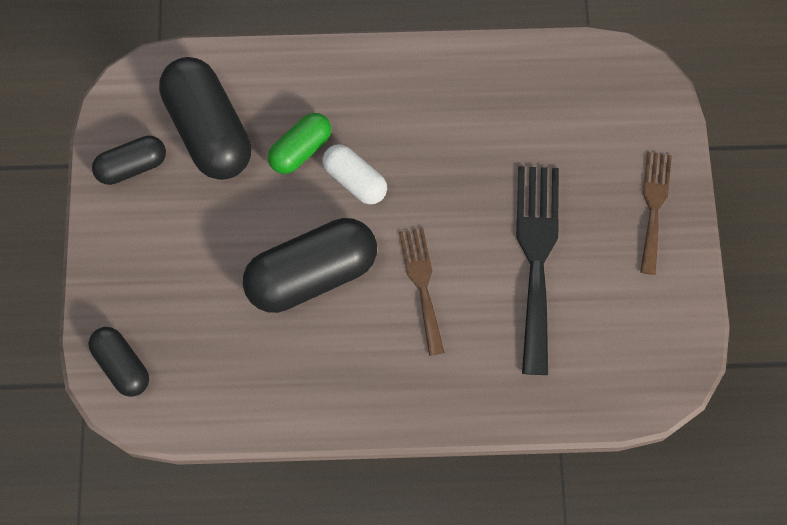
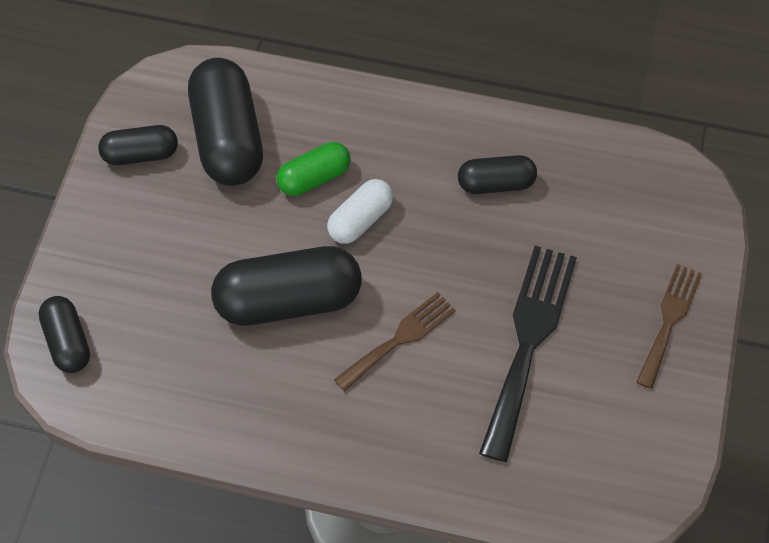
camera: 15 degrees right, 10 degrees down
(355, 180) = (360, 220): white capsule -> white capsule turned 75 degrees clockwise
(422, 285) = (399, 339): brown fork -> brown fork turned 45 degrees clockwise
(467, 114) = (496, 183): none -> black capsule

